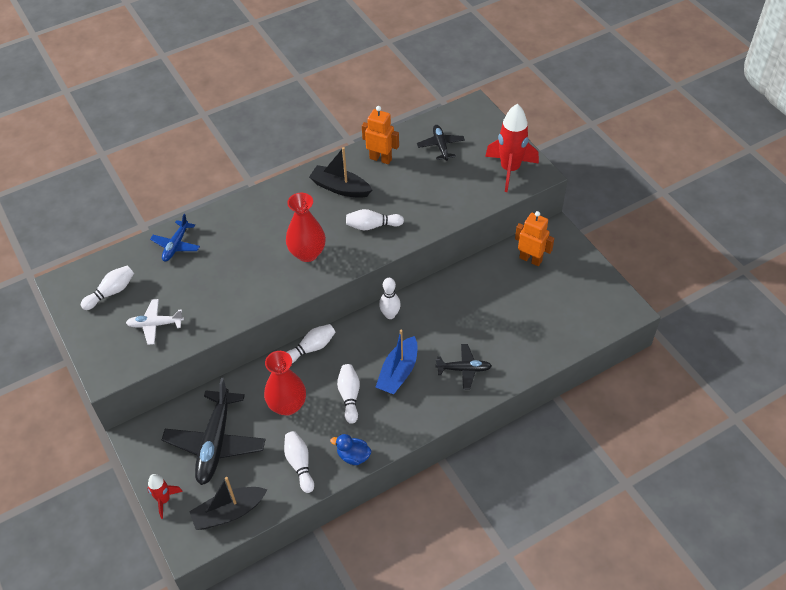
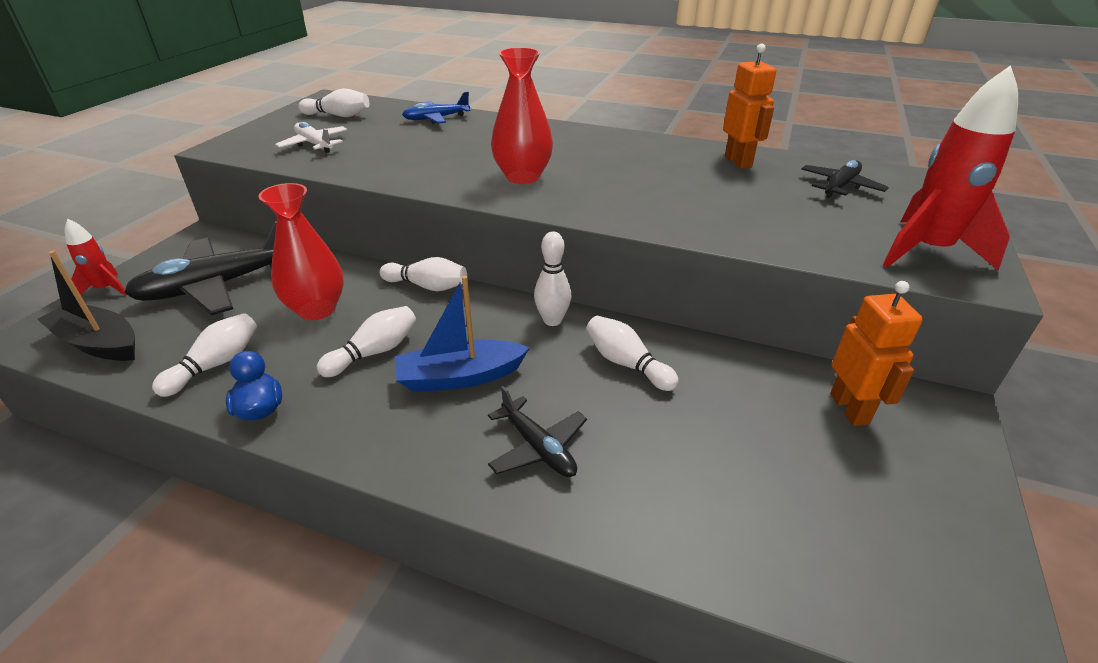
camera: 50 degrees right, 15 degrees down
(340, 188) = (650, 158): black boat -> none
(372, 226) = (631, 196): white bowling pin -> white bowling pin (626, 364)

